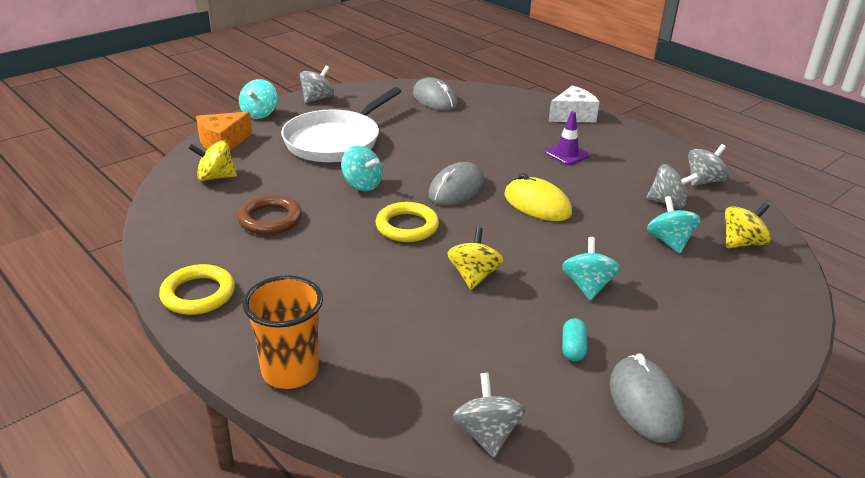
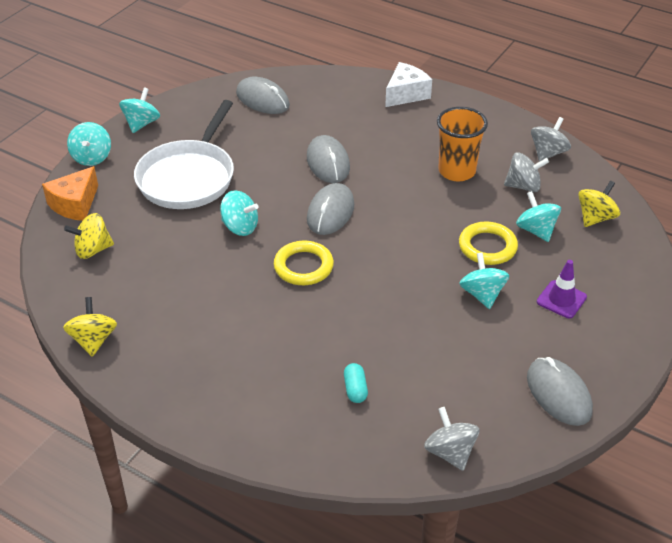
camera: 15 degrees left, 10 degrees up
(198, 294) = (152, 385): yellow ring -> yellow ring (487, 247)
(270, 219) = (173, 288): brown ring -> none
(290, 371) = (272, 439): orange cup -> orange cup (457, 171)
(317, 99) = (141, 124): grey spinning top -> turquoise spinning top
(473, 152) = (328, 163): none -> grey mouse
(473, 276) = (384, 307): yellow spinning top -> yellow spinning top (93, 340)
(537, 204) = (410, 214): yellow mouse -> none
(567, 154) = (416, 146): purple traffic cone -> purple traffic cone (561, 299)
(573, 348) = (489, 359): turquoise capsule -> turquoise capsule (355, 389)

